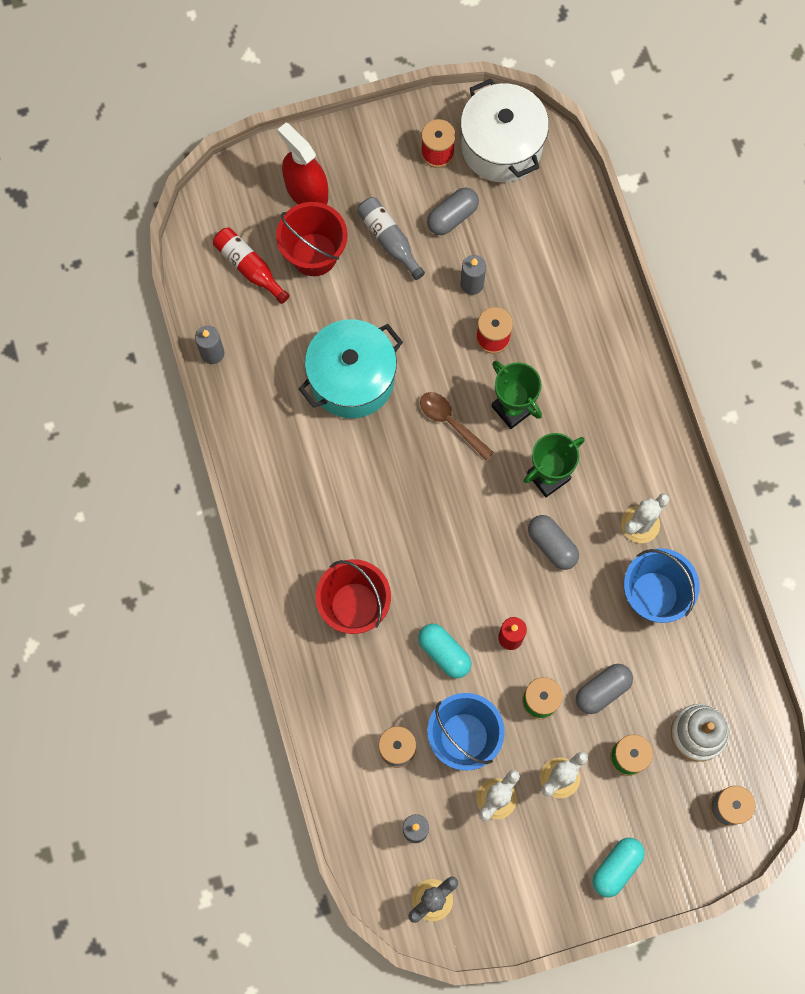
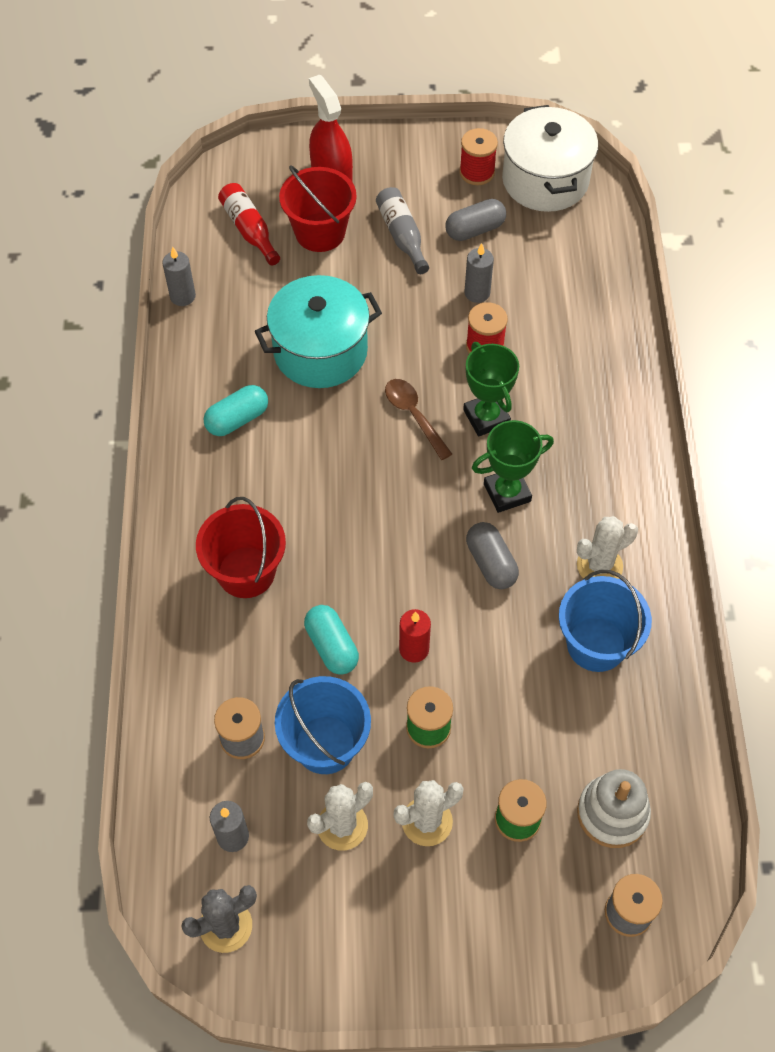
camera: 15 degrees right, 15 degrees down
(602, 690) = (507, 734): grey capsule -> none
(616, 867) = (467, 949): turquoise capsule -> turquoise capsule (237, 419)

